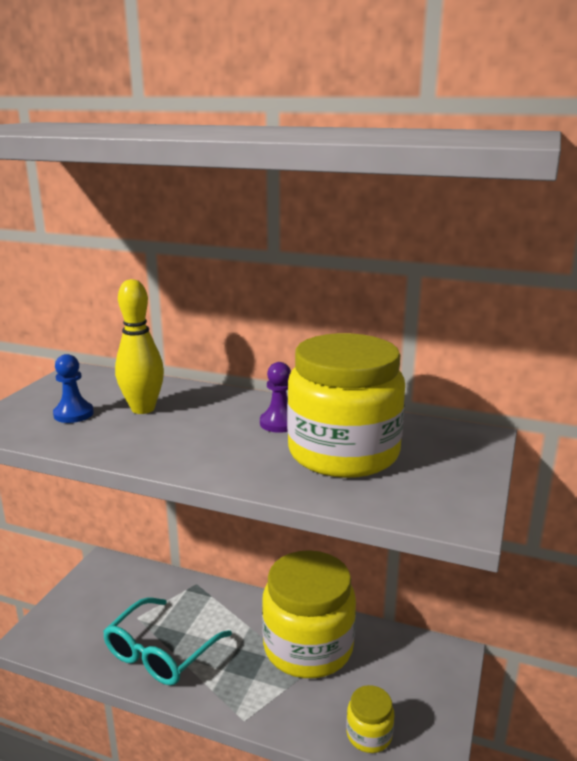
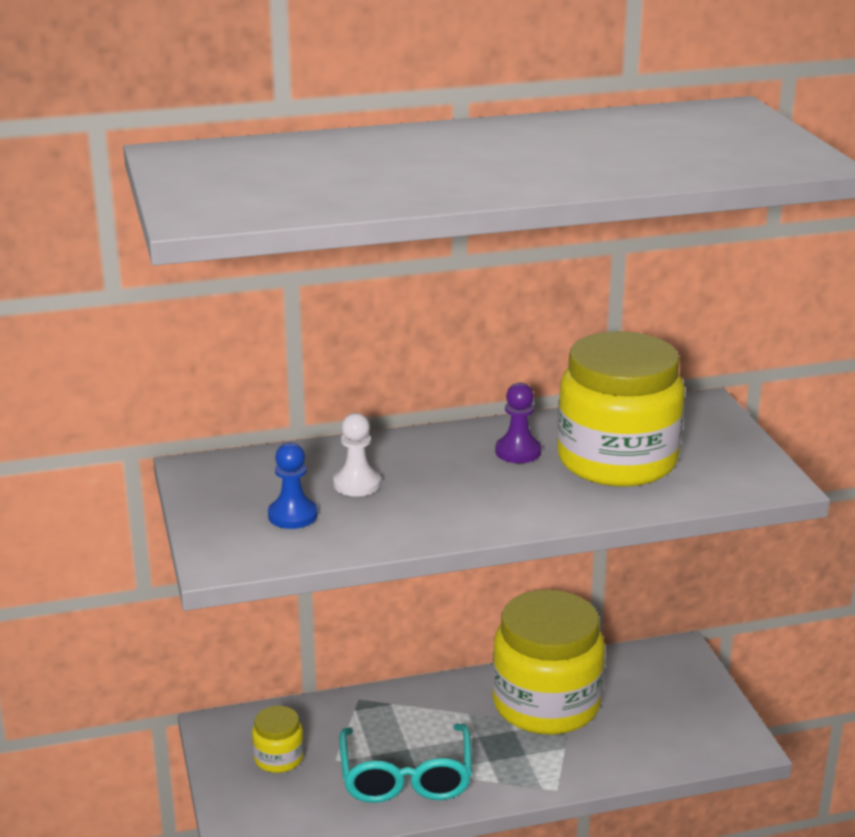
camera: 35 degrees left, 5 degrees up
(143, 409) = (357, 484): yellow bowling pin -> white pawn
(369, 734) = (674, 746): yellow jar -> yellow jar (278, 758)

